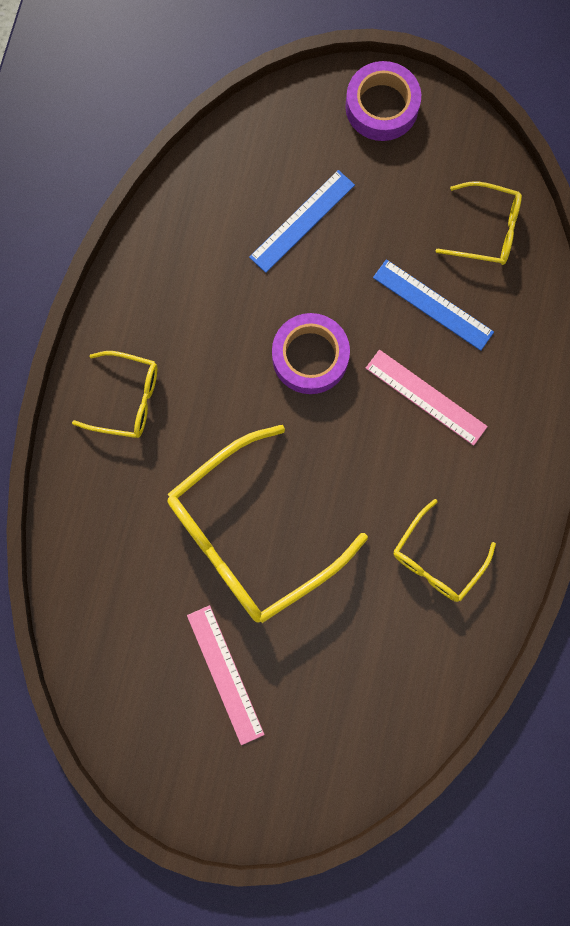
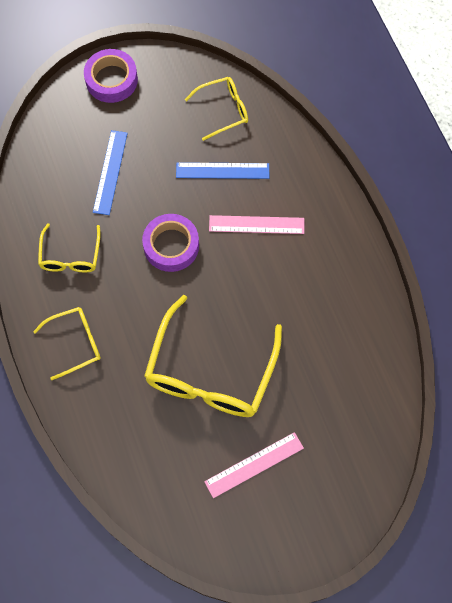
camera: 35 degrees left, 10 degrees down
(225, 674) = (254, 465): pink ruler -> pink ruler turned 60 degrees counterclockwise
(436, 560) = (330, 312): yellow glasses -> yellow glasses (70, 256)

